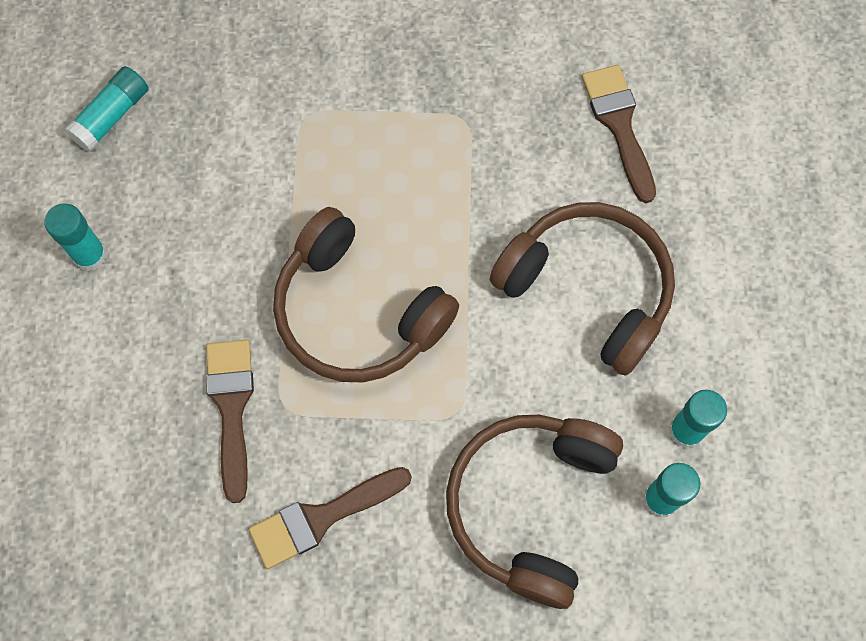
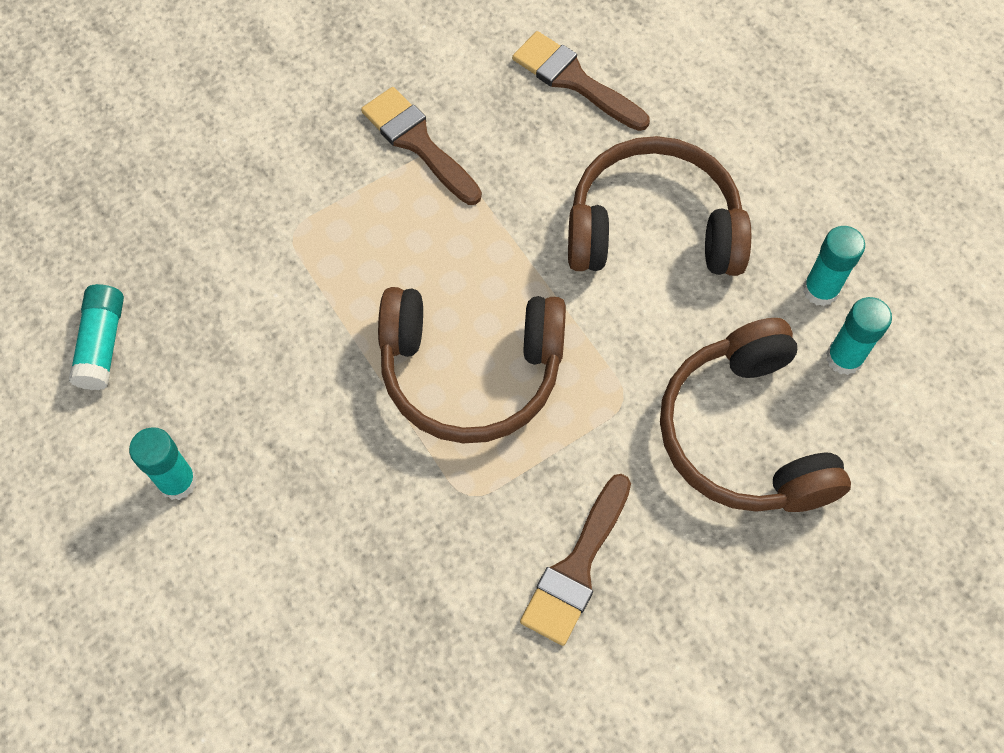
camera: 35 degrees left, 5 degrees down
(231, 408) = (420, 528): brown brush -> brown brush (418, 142)

